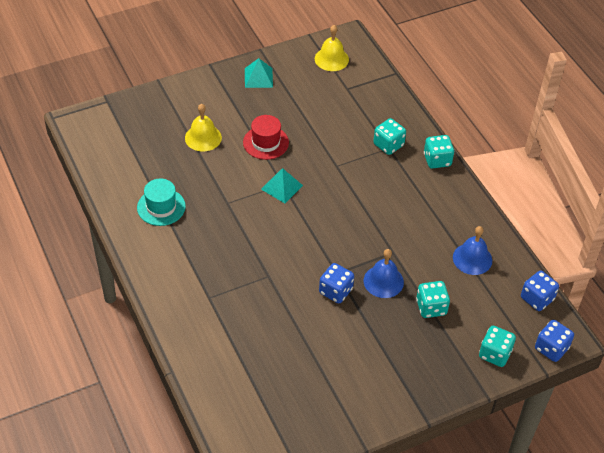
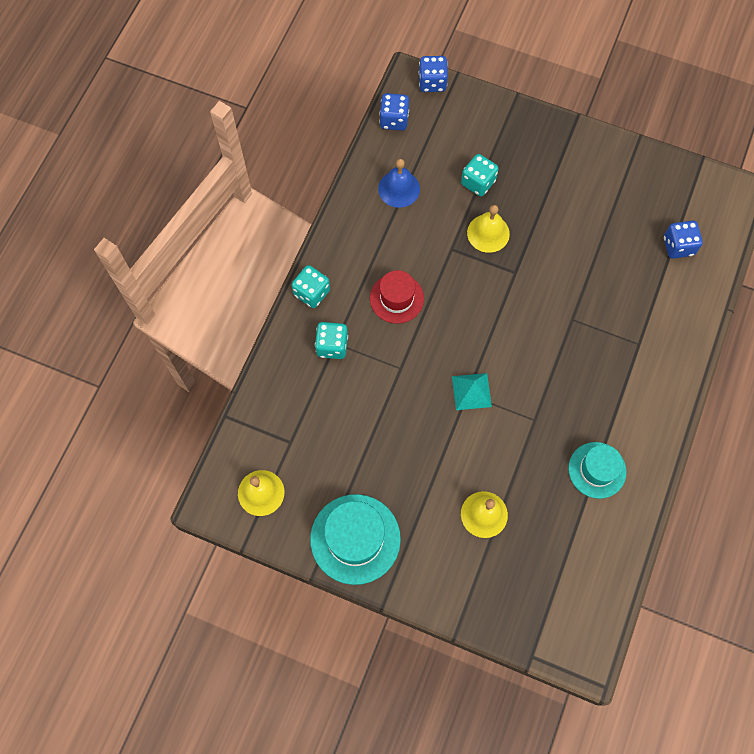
camera: 130 degrees left, 20 degrees up
(258, 77) = (355, 539): turquoise pyramid -> turquoise hat
(266, 142) = (433, 452): red hat -> red hat (396, 298)
(335, 291) = (534, 258): blue dice -> blue dice (678, 246)
(383, 281) = (488, 233): blue bell -> yellow bell
(494, 354) = (476, 113): turquoise dice -> none

